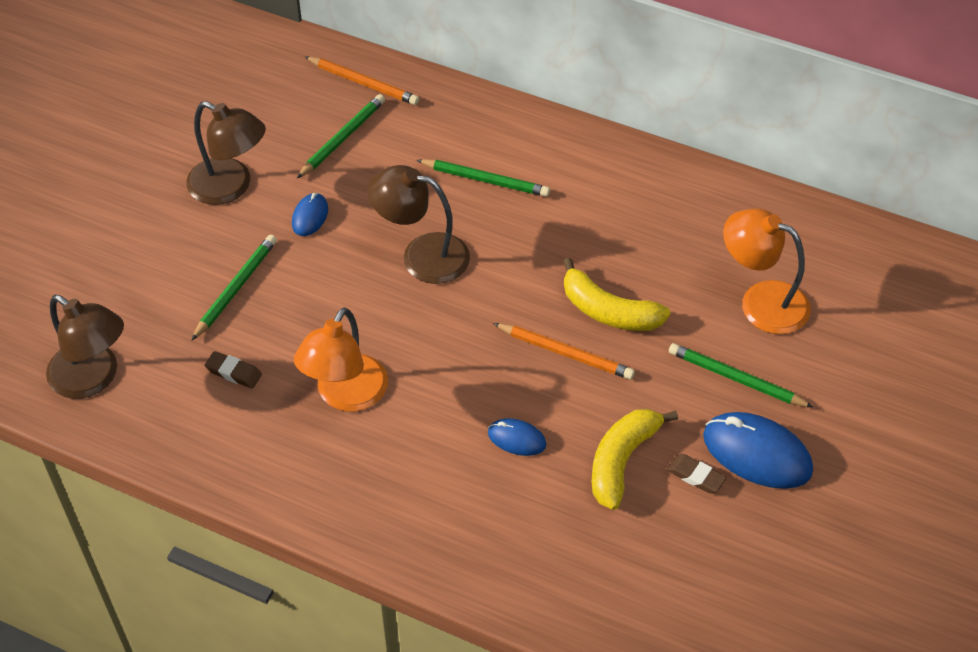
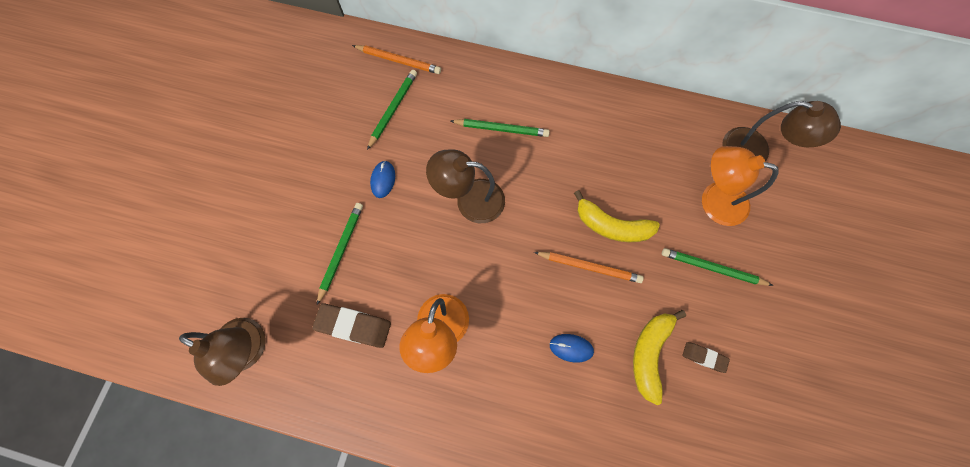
camera: 10 degrees left, 20 degrees up
(230, 187) = (320, 163): brown lamp -> brown lamp (755, 151)
(234, 372) = (354, 326): brown eraser -> brown eraser, size x1.75
(757, 453) = (741, 330): blue mouse -> none

